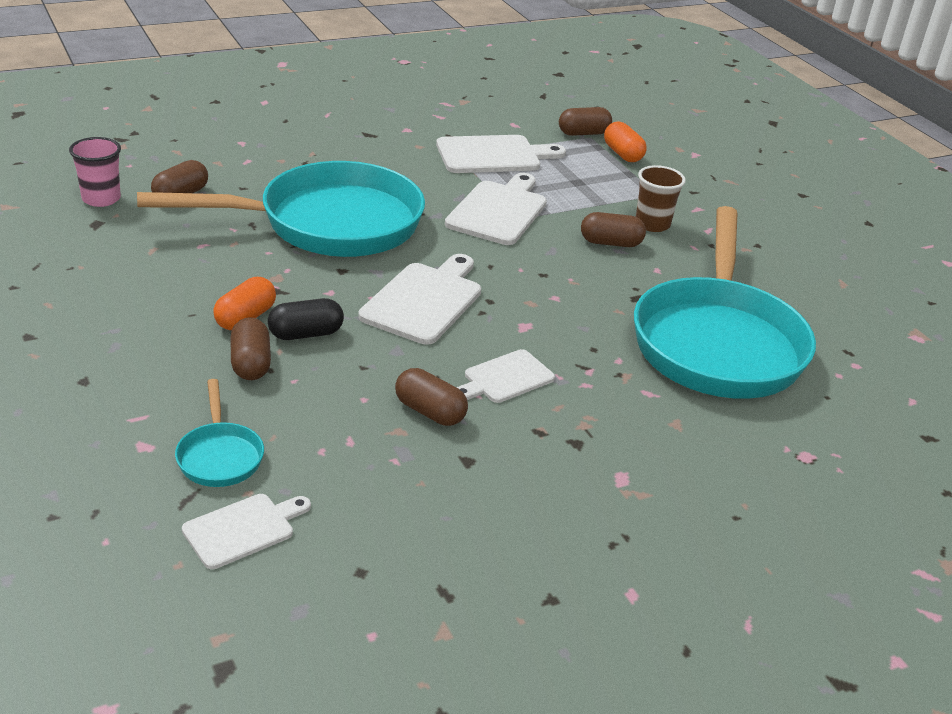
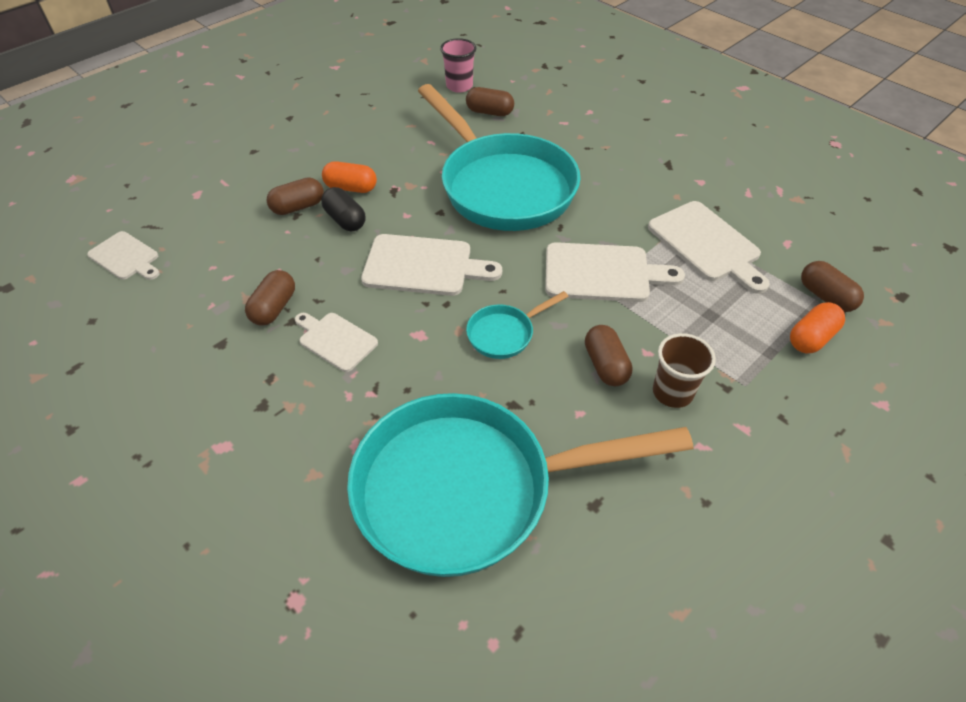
camera: 75 degrees right, 15 degrees up
(220, 456) = (194, 225): turquoise pan -> turquoise pan (504, 334)

